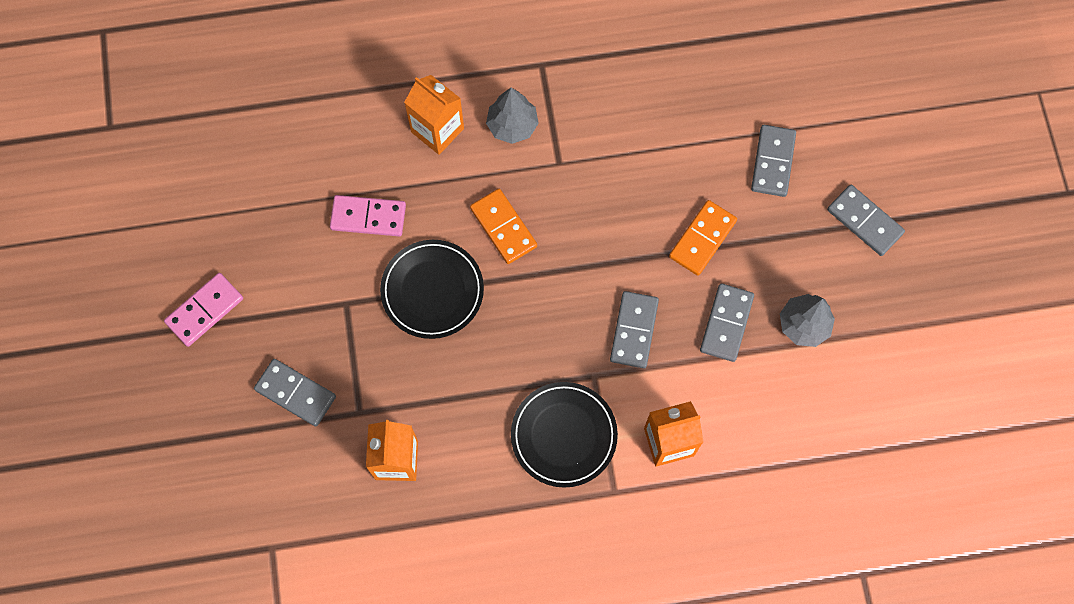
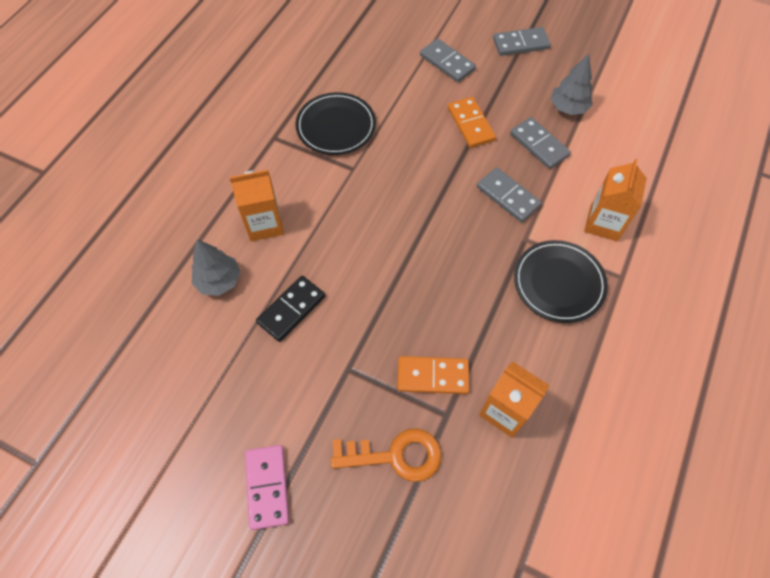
camera: 55 degrees left, 10 degrees down
(295, 393) = (395, 455): grey domino -> orange key
(368, 217) = (291, 310): pink domino -> black domino
(432, 291) = (385, 301): black plate -> black plate (336, 126)
(503, 227) = (372, 228): orange domino -> orange domino (433, 376)
(512, 125) = (302, 178): grey tree -> grey tree (219, 280)

